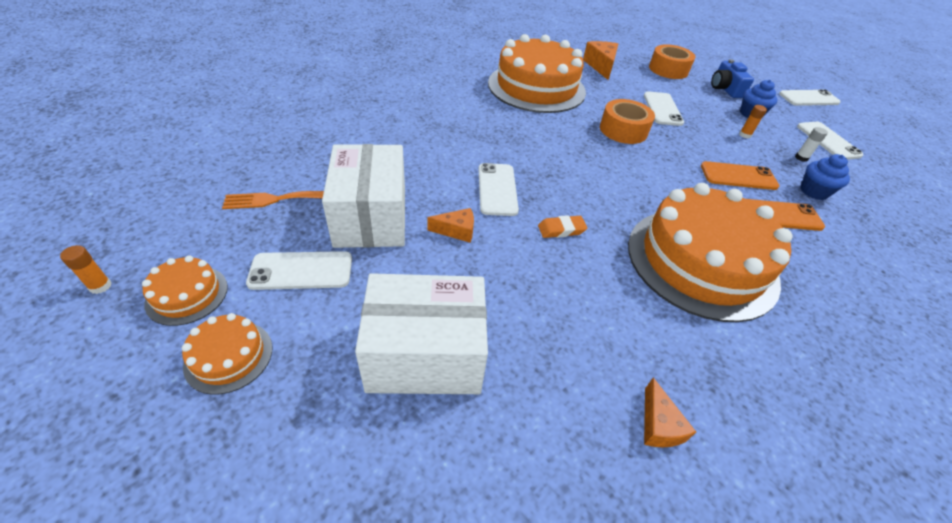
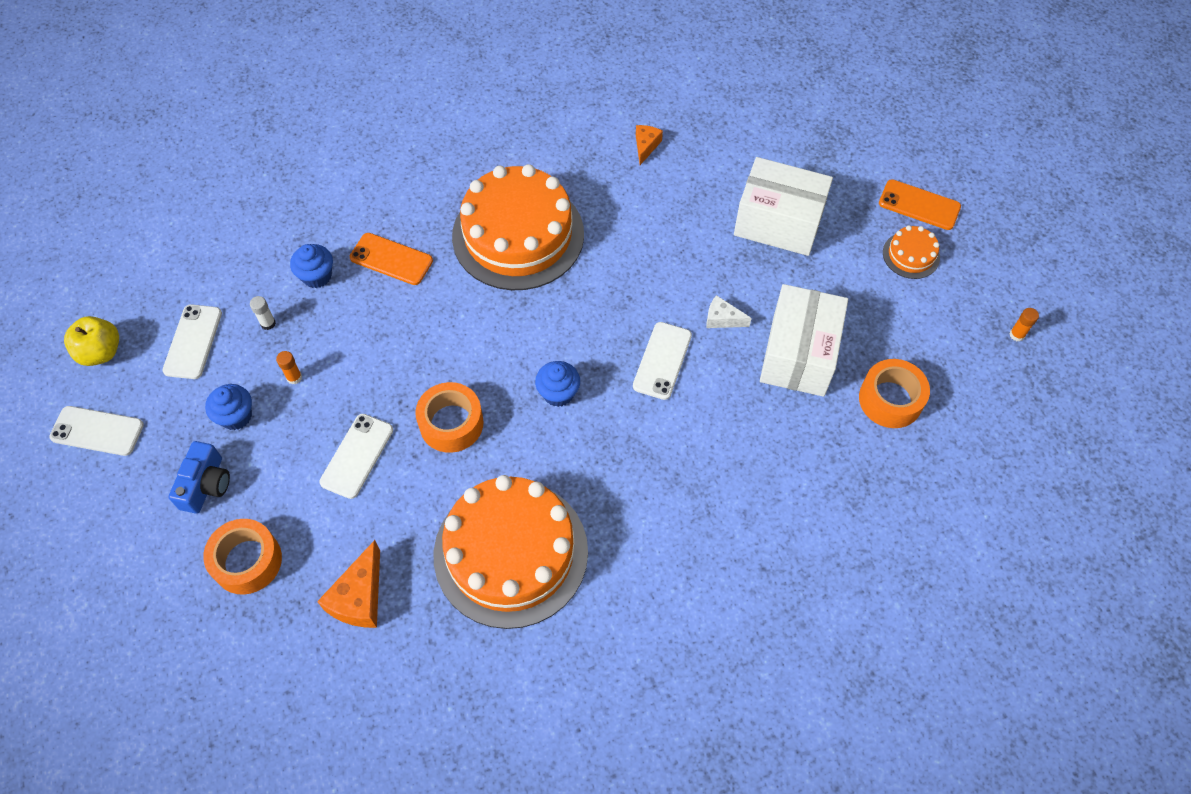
camera: 155 degrees left, 15 degrees up
(187, 295) = (949, 310): orange cake -> none
(274, 199) = (890, 399): orange fork -> orange tape
(301, 271) = (863, 311): white phone -> none
(456, 231) = (722, 319): orange cheese -> white cheese
(561, 230) = (623, 296): orange eraser -> none
(565, 156) = (558, 393): none -> blue cupcake
(738, 176) = (379, 315): orange phone -> orange phone (919, 205)
(866, 127) = (101, 352): none -> yellow apple

